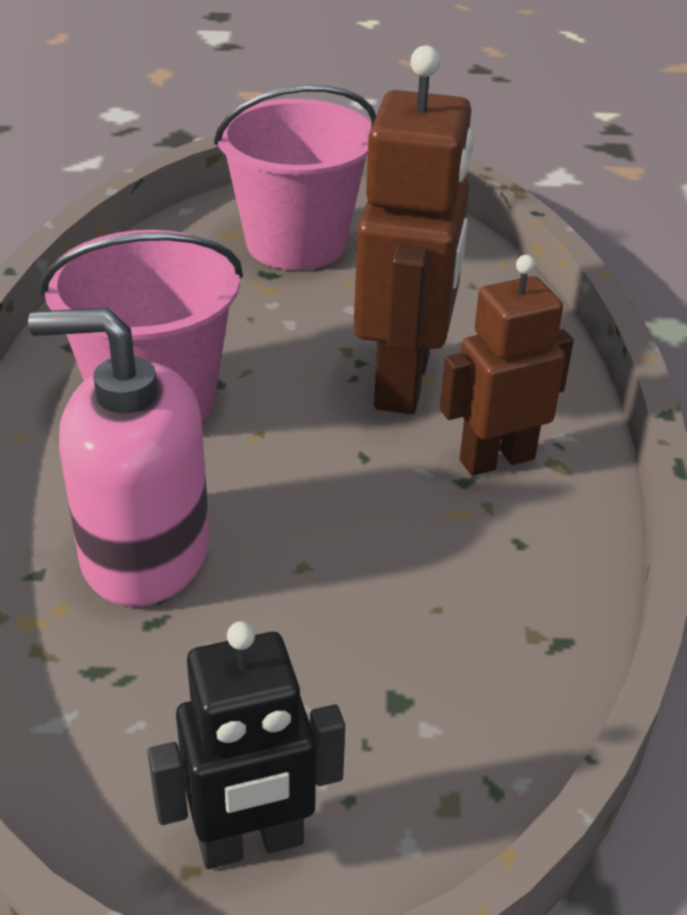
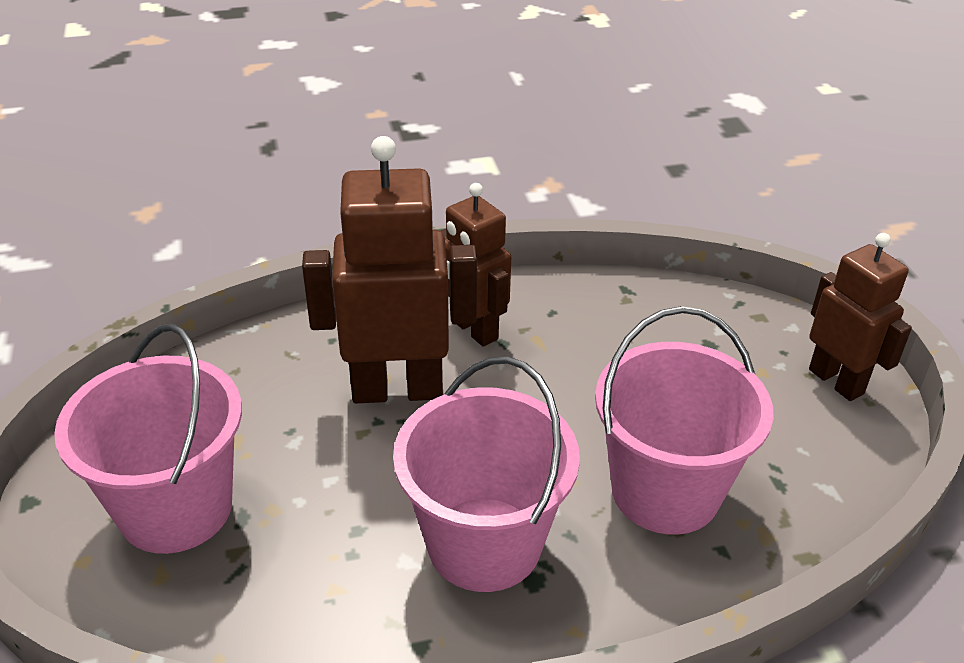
camera: 105 degrees left, 0 degrees up
(144, 553) = (665, 491): pink soap dispenser -> pink bucket
(251, 843) = (836, 381): black robot -> brown robot

